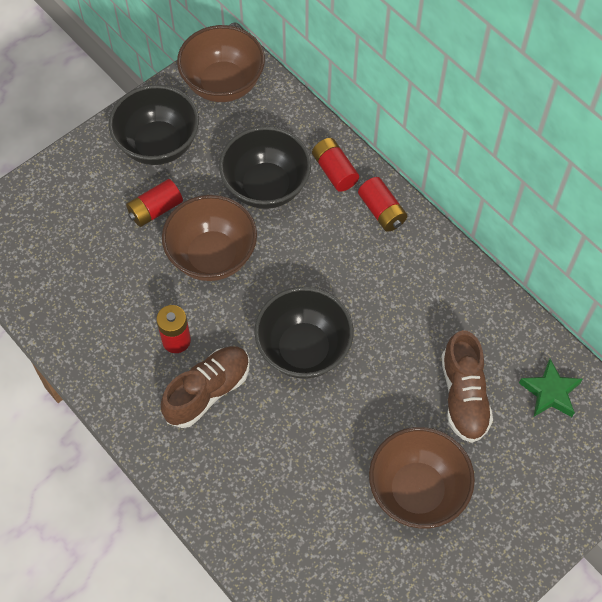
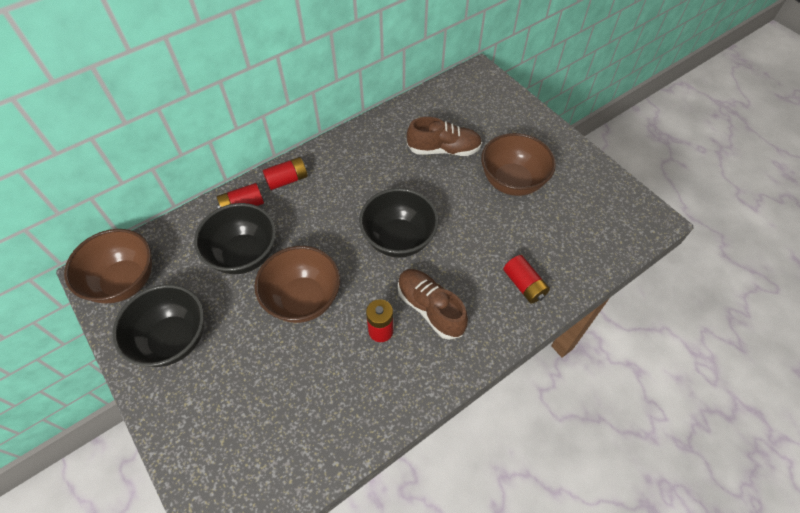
camera: 85 degrees left, 5 degrees down
(155, 210) = (245, 344): red battery -> red battery (524, 285)
(550, 392) = (444, 107): green star -> none

